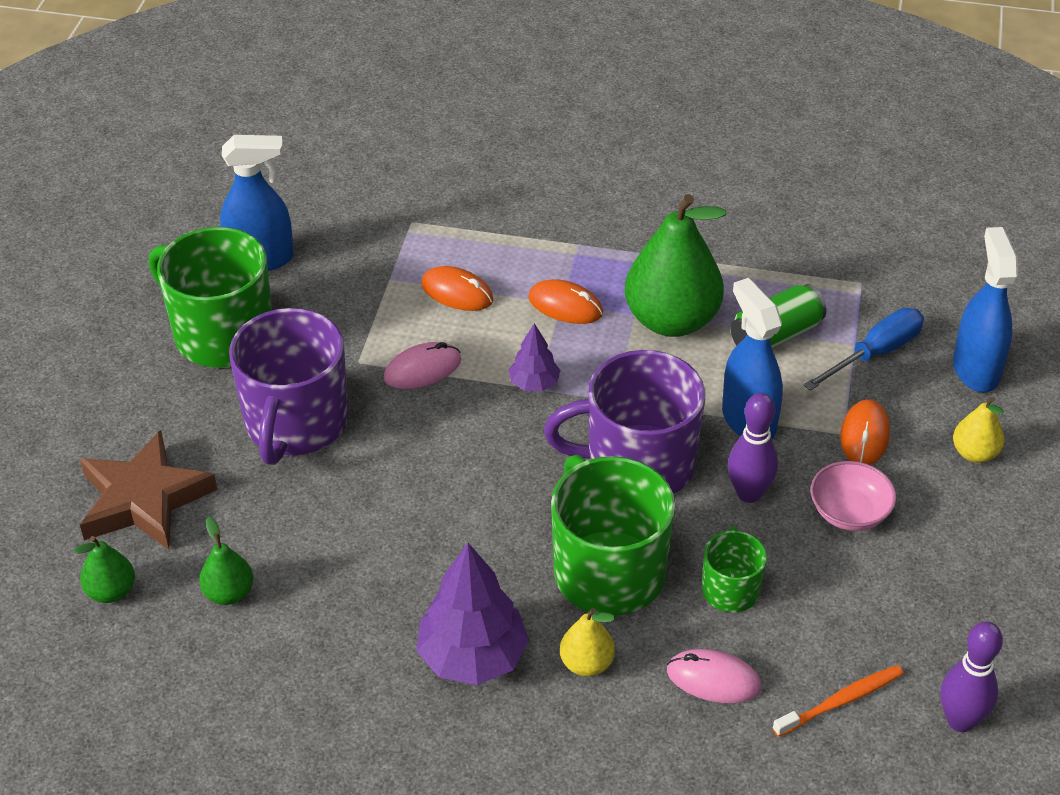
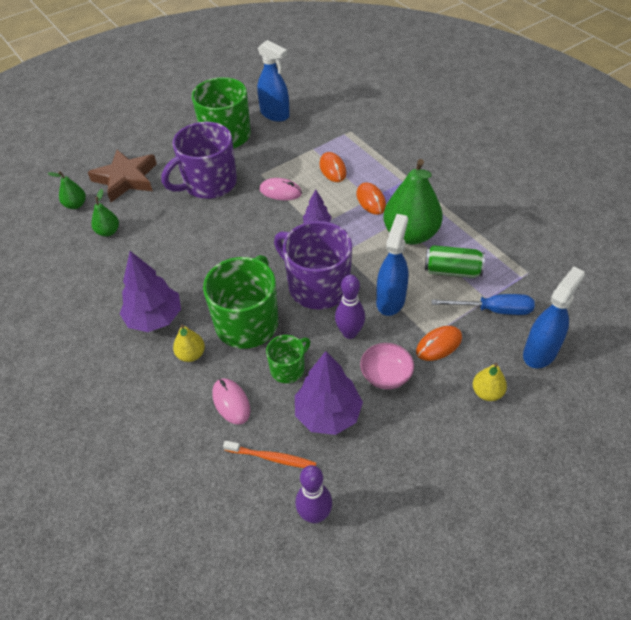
camera: 45 degrees right, 5 degrees up
(841, 605) = (328, 414): none -> purple tree

